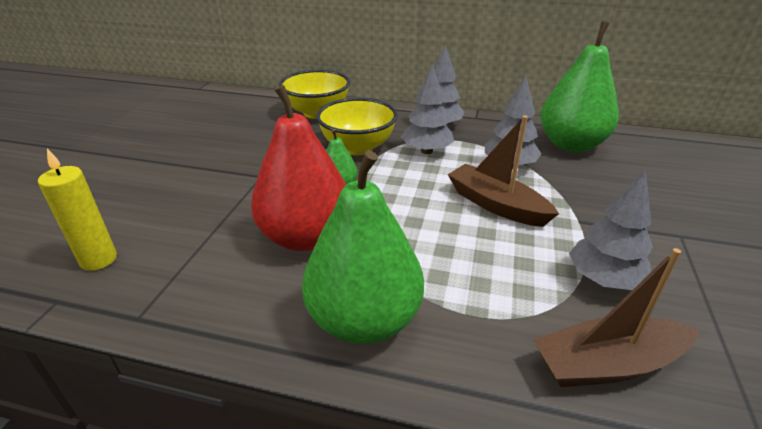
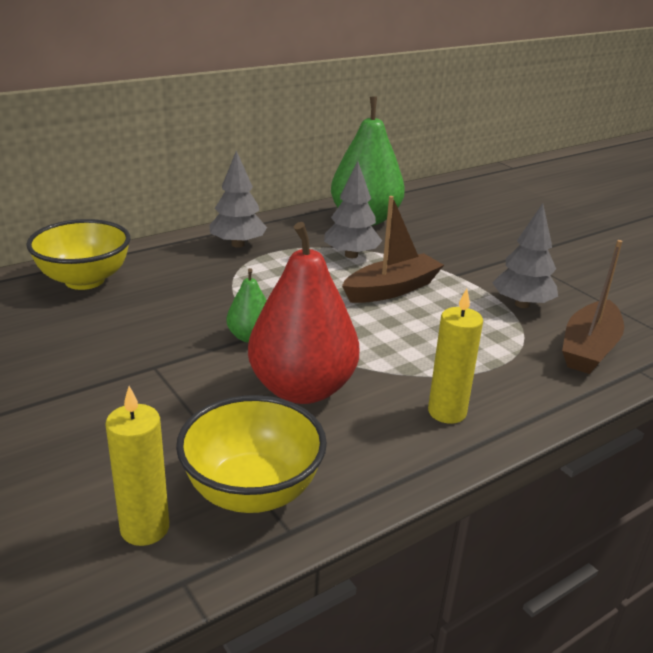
camera: 50 degrees left, 5 degrees down
(358, 147) = (200, 295): yellow bowl -> yellow bowl (252, 491)
(364, 320) = (447, 412): green pear -> yellow candle
(426, 151) = (268, 271): grey tree -> none
(496, 205) = (392, 289): brown boat -> brown boat turned 150 degrees clockwise

